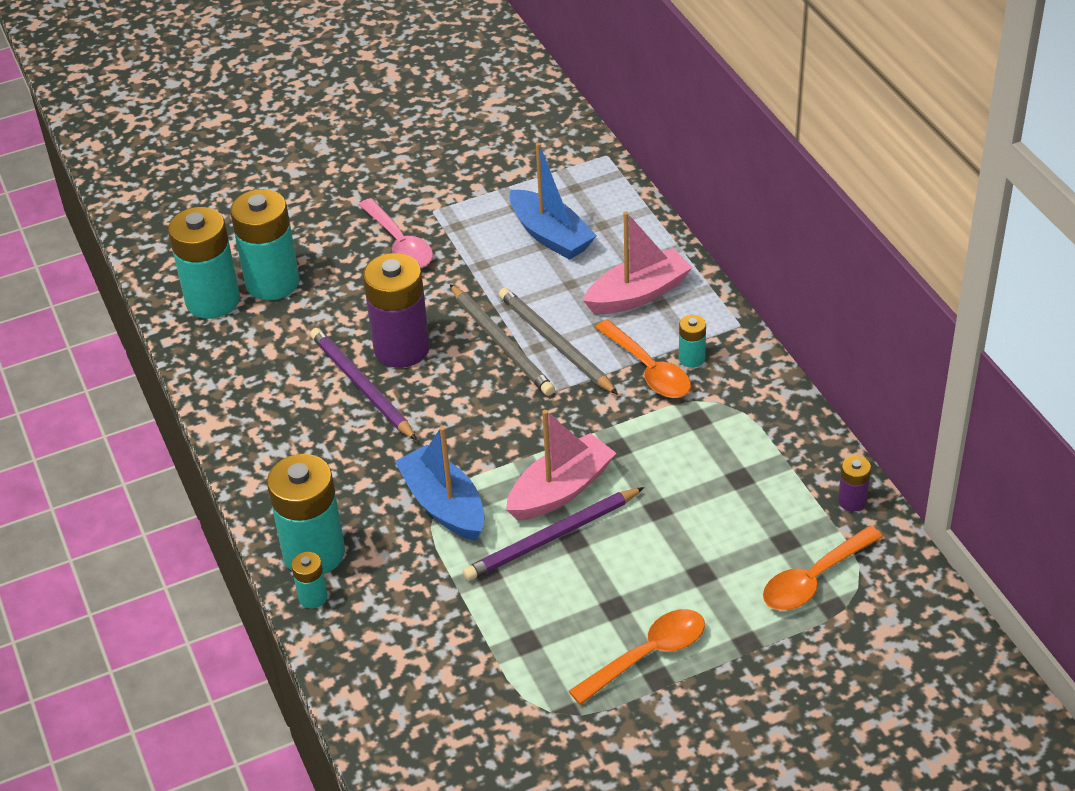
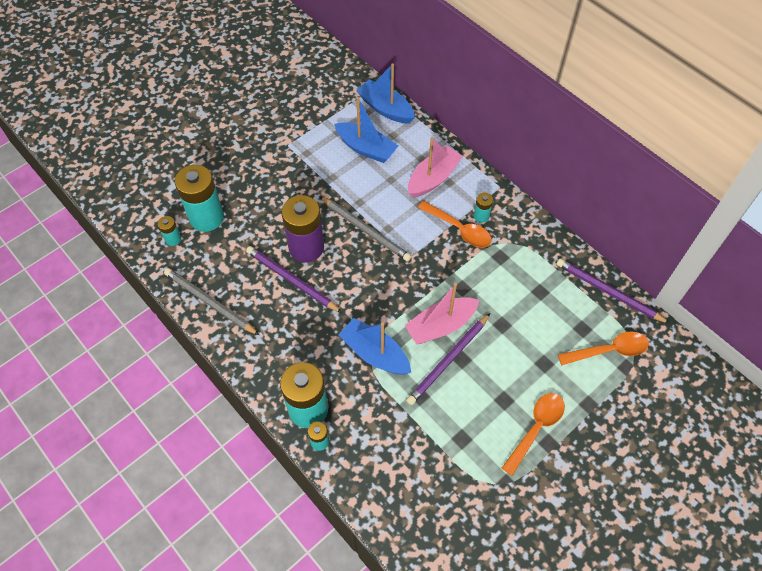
camera: 20 degrees left, 15 degrees up
(213, 301) = (173, 239): turquoise battery -> turquoise battery, size x0.46
(399, 243) = (276, 172): pink spoon -> none
(555, 343) = (398, 223): grey pencil -> grey pencil (210, 302)
(561, 490) = (441, 325): pink boat -> pink boat turned 150 degrees counterclockwise
(605, 188) = (386, 108): none -> blue boat
(814, 579) = (608, 350): orange spoon -> orange spoon turned 135 degrees counterclockwise
(852, 501) = (608, 292): purple battery -> purple pencil

